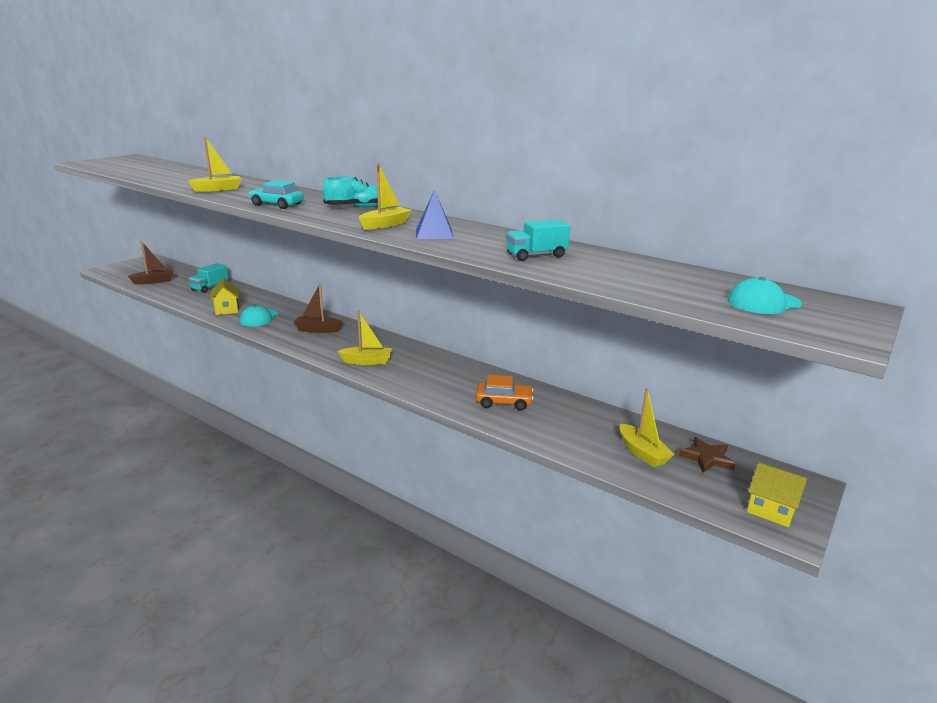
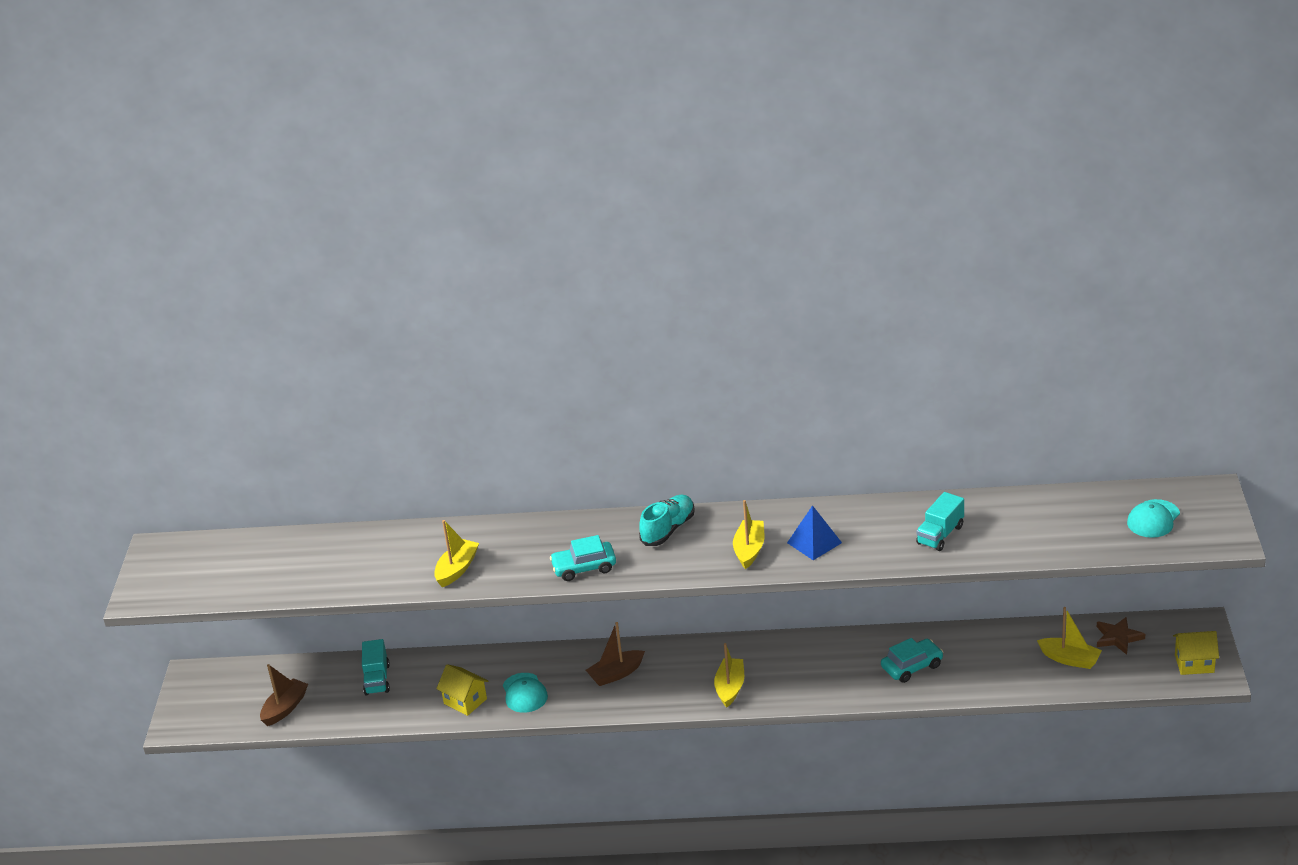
camera: 30 degrees left, 10 degrees up
(367, 361) = (730, 688): yellow boat -> yellow boat turned 45 degrees counterclockwise
(504, 402) = (912, 666): orange car -> turquoise car

